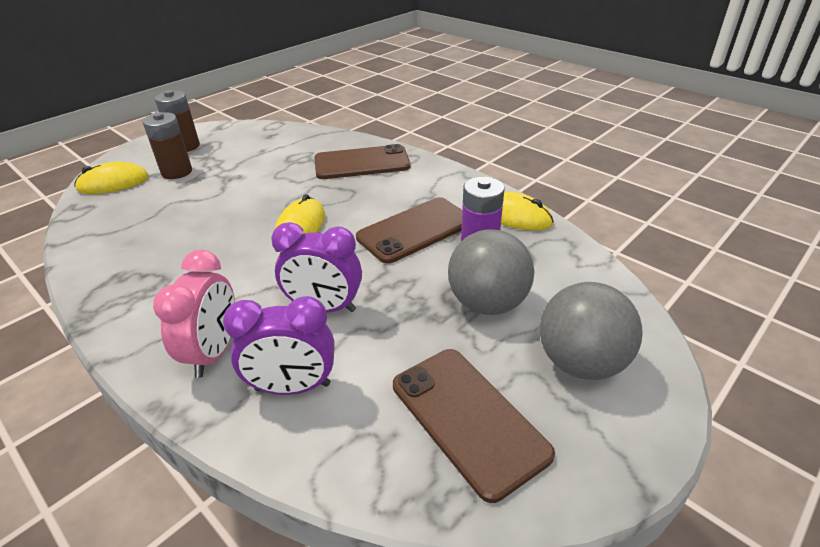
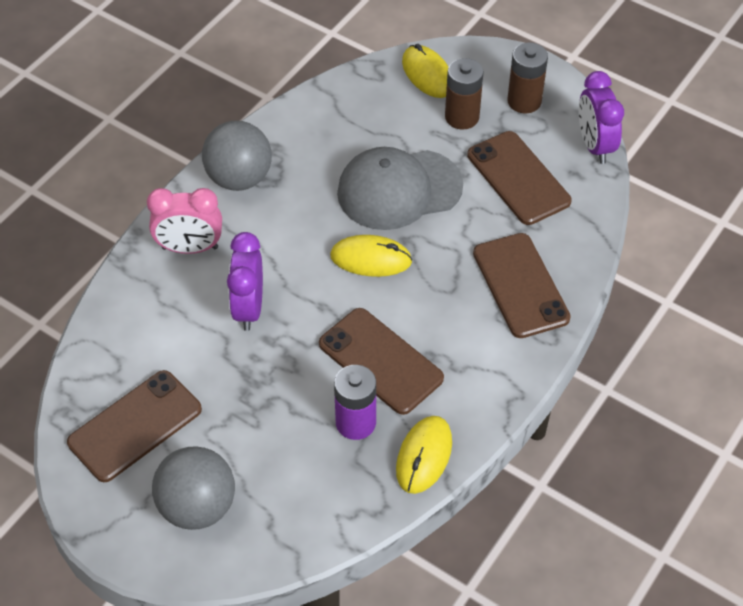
camera: 80 degrees right, 15 degrees up
(231, 207) = (399, 189): none -> grey cap
(259, 155) = (518, 178): none -> brown phone
(292, 387) = (158, 308): purple clock -> purple clock (594, 145)
(487, 303) = (267, 434): grey ball -> grey ball (239, 178)

